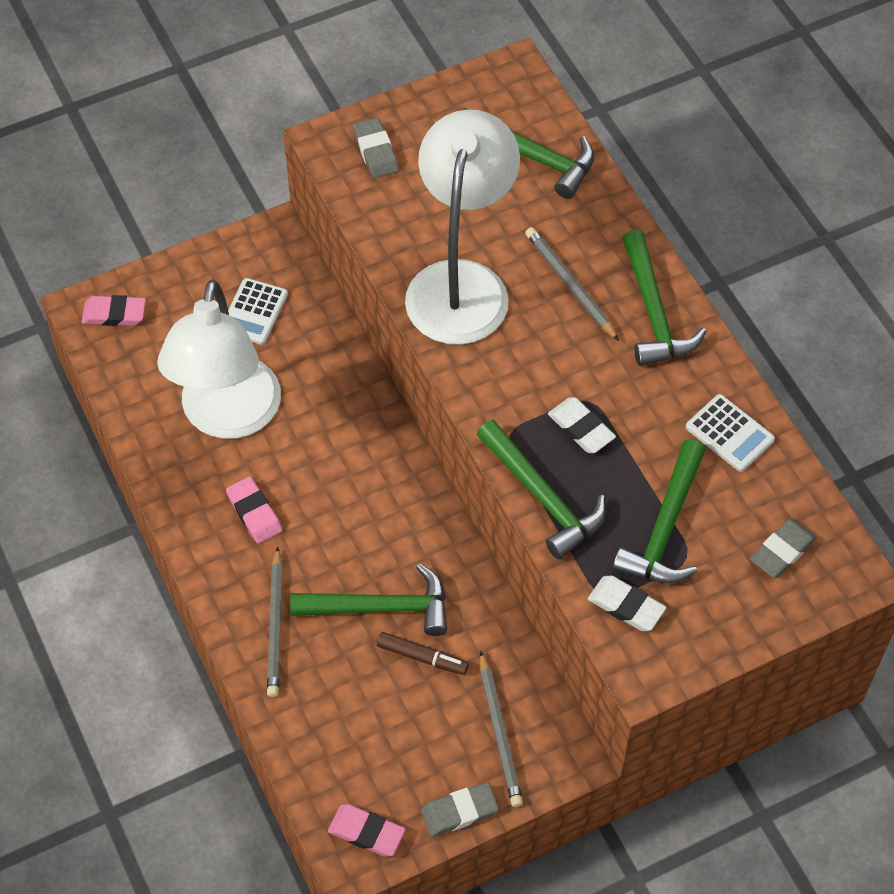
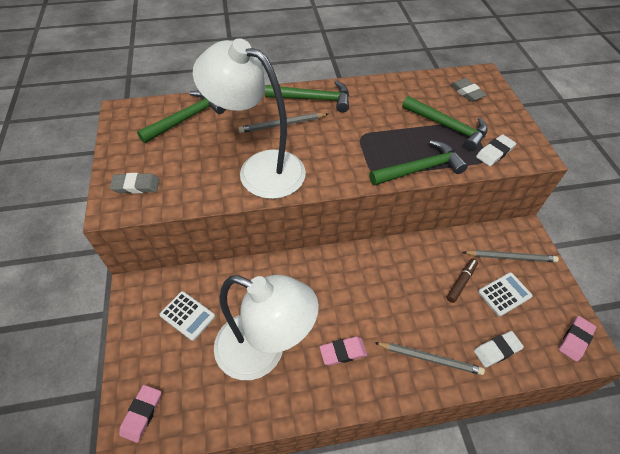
camera: 75 degrees left, 5 degrees down
(381, 608) = (425, 295): green hammer -> none
(459, 811) = (559, 288): grey eraser -> none
(581, 428) = (378, 143): white eraser -> white eraser (497, 350)
(729, 433) = (396, 92): white calculator -> white calculator (504, 294)

